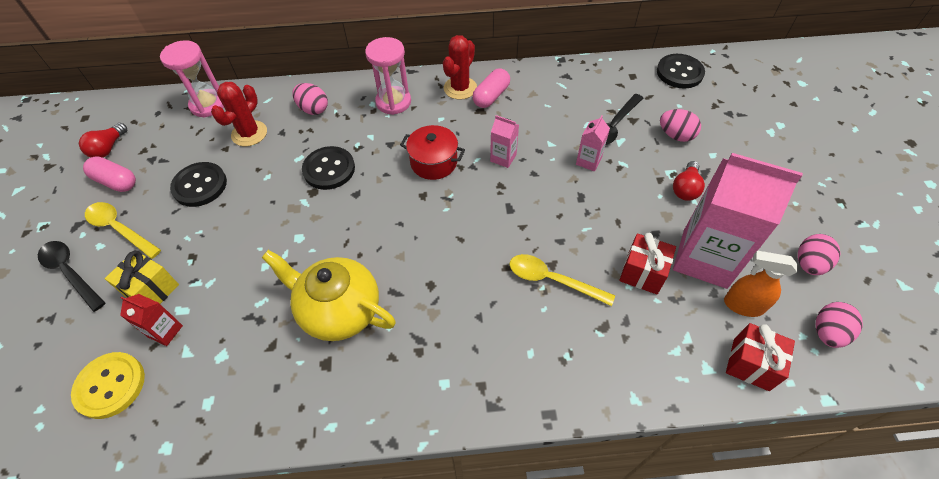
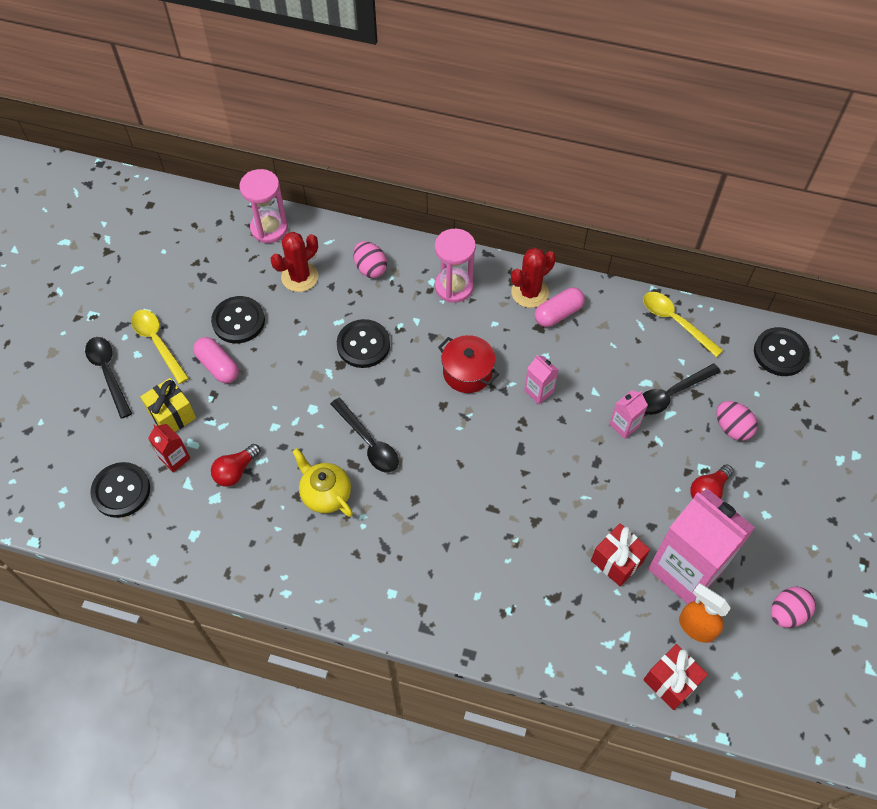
camera: 20 degrees right, 5 degrees up
(108, 148) = (165, 249): red light bulb -> red light bulb (235, 471)
(110, 386) = (121, 491): yellow button -> black button
(116, 181) = (164, 290): pink capsule -> pink capsule (218, 366)
(339, 310) = (325, 494): yellow teapot -> yellow teapot, size x0.65
(365, 249) = (368, 442): none -> black spoon
(552, 280) = (528, 536): yellow spoon -> yellow spoon (675, 322)
(827, 332) = (762, 682): pink egg -> none

